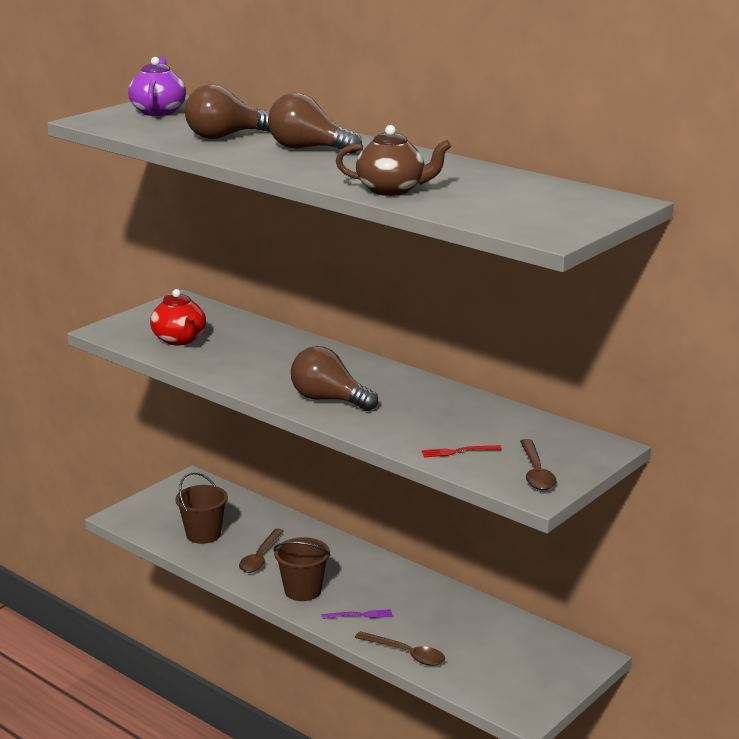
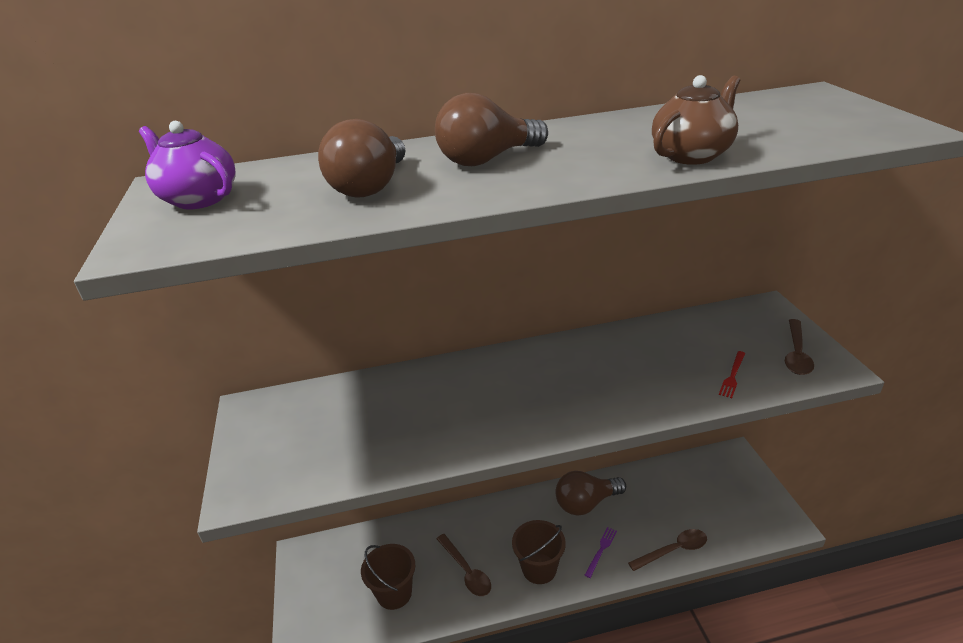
camera: 50 degrees left, 10 degrees up
(179, 340) = (333, 446): red teapot -> none
(329, 400) = (571, 404): brown light bulb -> brown light bulb (586, 503)
(536, 472) = (796, 354): brown spoon -> brown spoon turned 75 degrees clockwise

